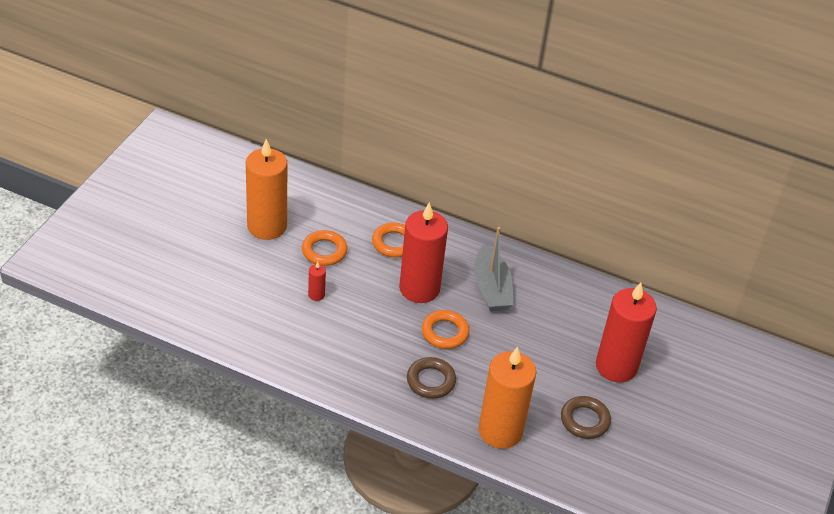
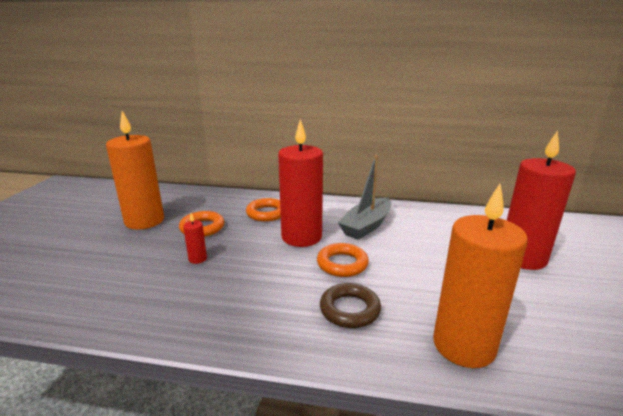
camera: 10 degrees left, 20 degrees down
(491, 288) = (366, 226): grey boat -> grey boat turned 60 degrees clockwise
(584, 420) = (543, 311): brown ring -> none

